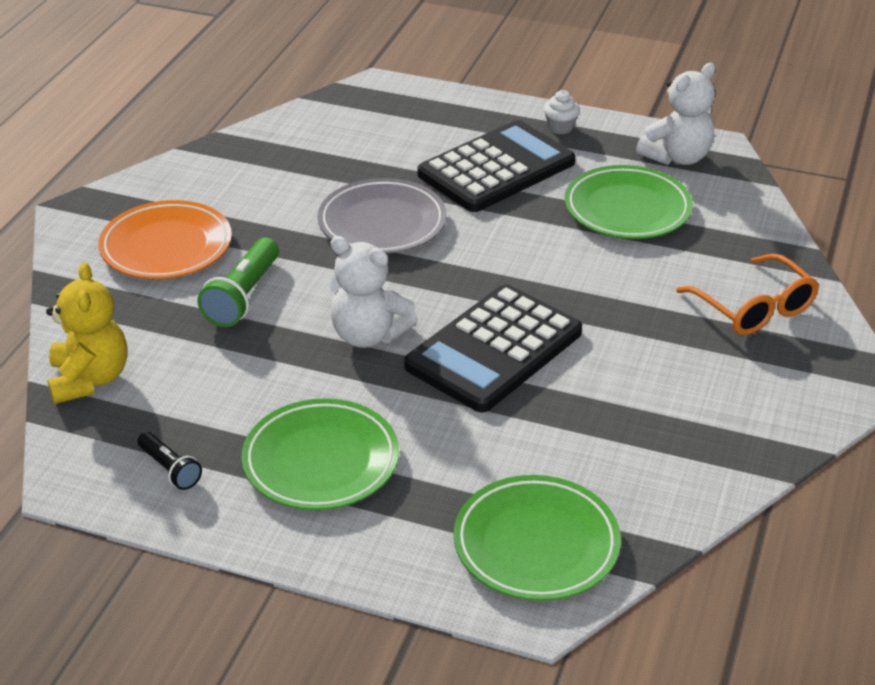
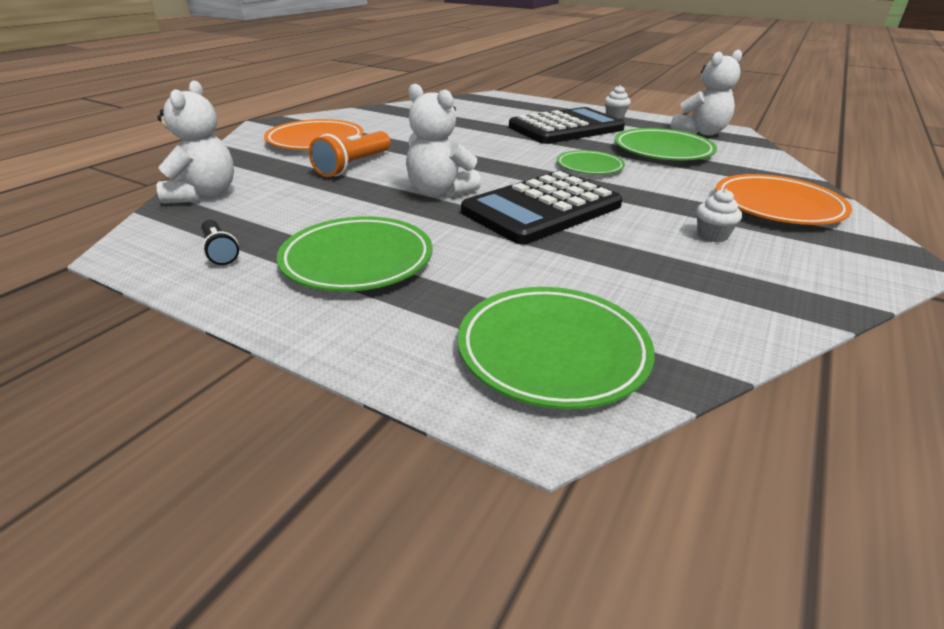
camera: 10 degrees right, 5 degrees down
(90, 379) = (204, 194): yellow teddy bear -> white teddy bear
(243, 296) = (353, 166): green flashlight -> orange flashlight
(382, 223) = (475, 143): grey plate -> none
(538, 258) = (589, 167): none -> green plate
(679, 369) = (712, 235): none -> white cupcake
(754, 308) = (777, 206): orange glasses -> orange plate

